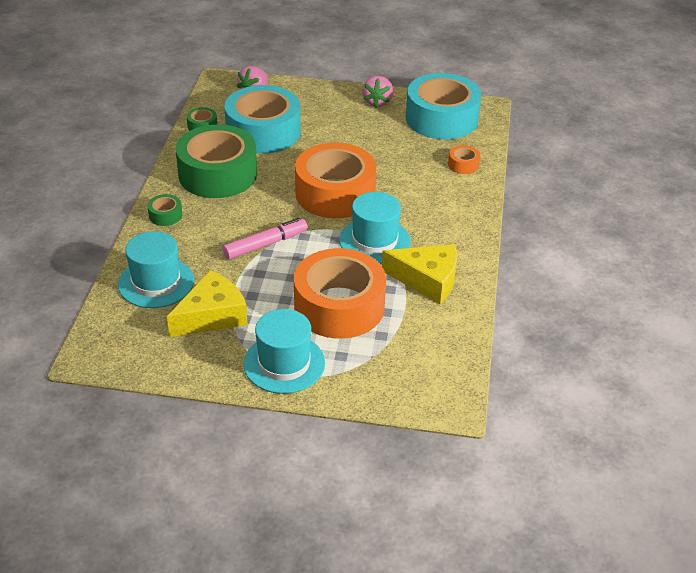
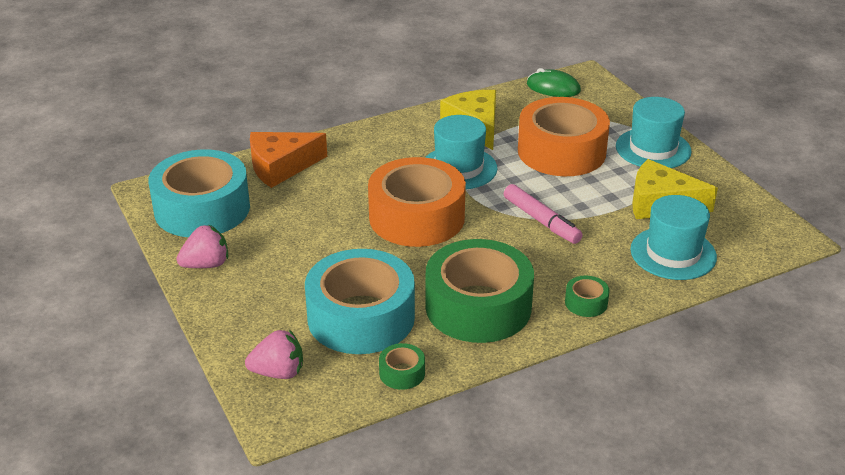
camera: 125 degrees left, 5 degrees down
(265, 244) = (541, 221): pink marker -> pink marker turned 150 degrees counterclockwise
(449, 366) = (553, 88): none -> green mouse
(463, 165) = (281, 167): orange tape -> orange cheese

